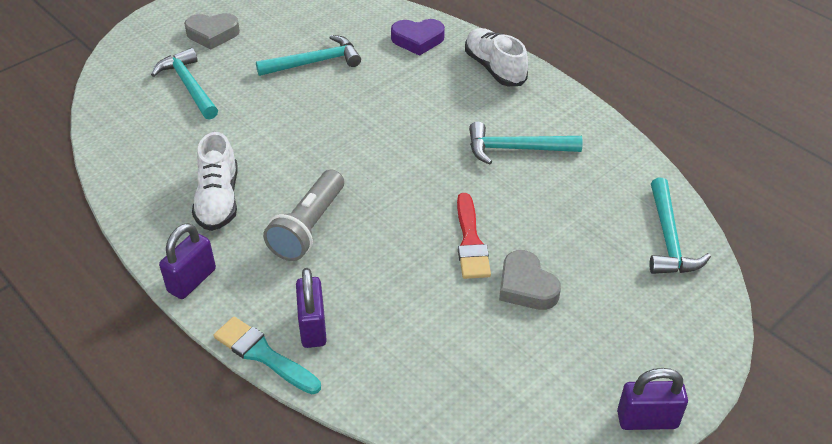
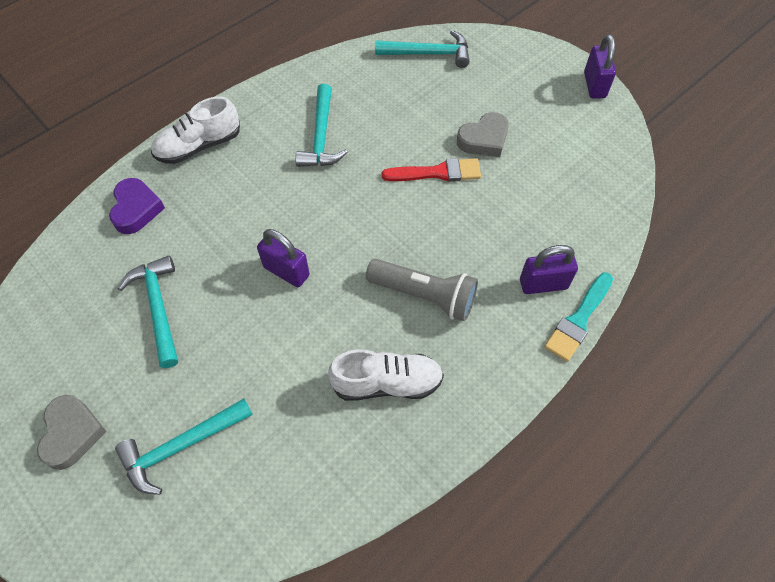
camera: 90 degrees left, 15 degrees up
(192, 280) = (500, 392): purple padlock -> purple padlock (286, 271)

